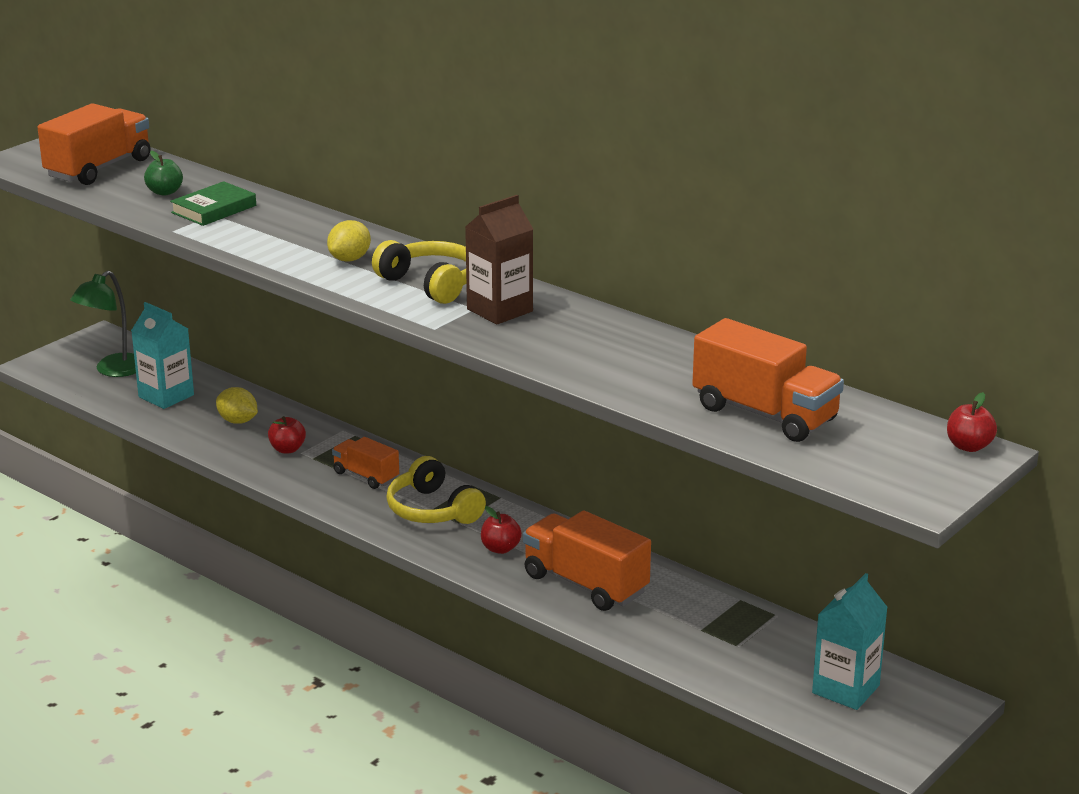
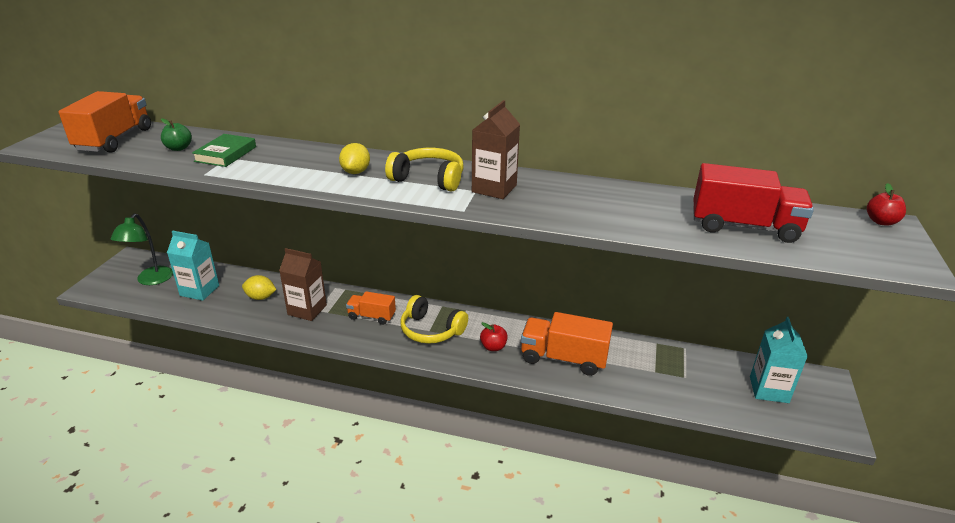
camera: 25 degrees left, 5 degrees up
(287, 449) = (307, 310): red apple -> brown carton
(765, 414) = (744, 227): orange truck -> red truck

